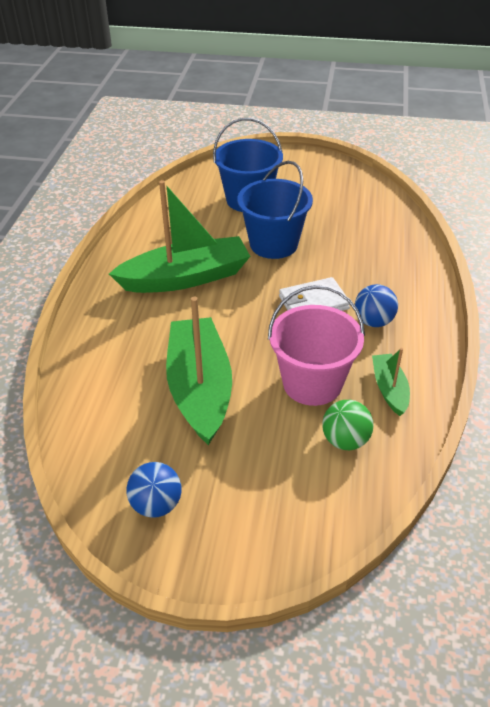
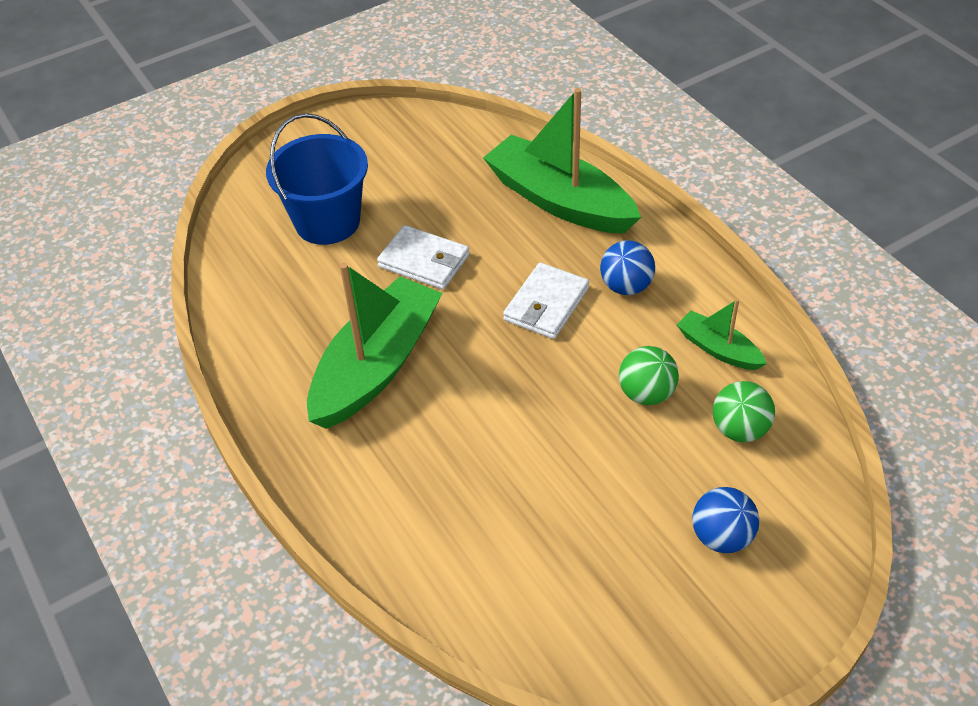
camera: 40 degrees left, 5 degrees up
(156, 505) = (655, 628): blue ball -> blue ball (721, 537)
(200, 388) = (549, 480): green boat -> green boat (559, 200)
(273, 244) = (424, 261): blue bucket -> white wallet
(312, 383) = (646, 394): pink bucket -> green ball

